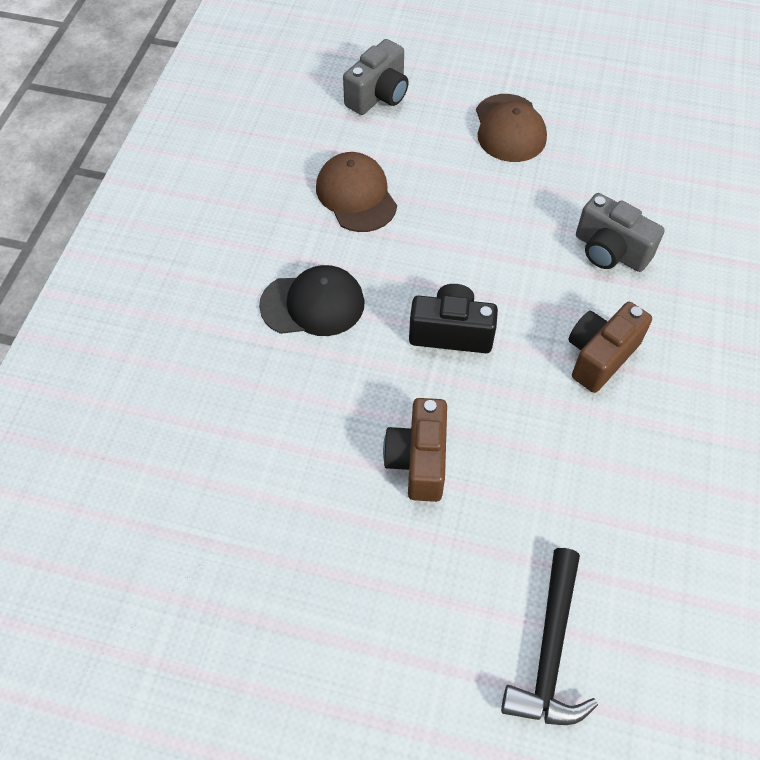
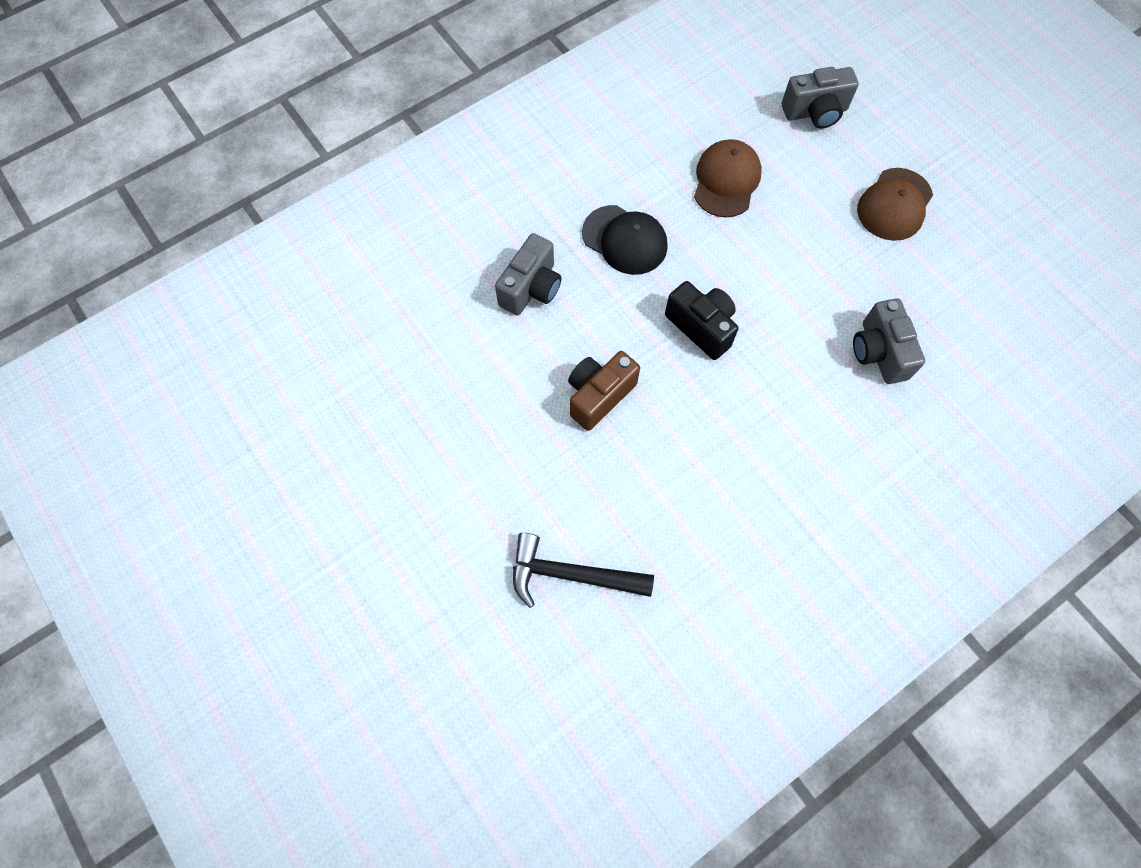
camera: 40 degrees right, 10 degrees up
(263, 408) = (531, 288): none -> grey camera
(550, 650) = (571, 574): black hammer -> black hammer turned 45 degrees clockwise
(600, 356) = (792, 421): brown camera -> none

